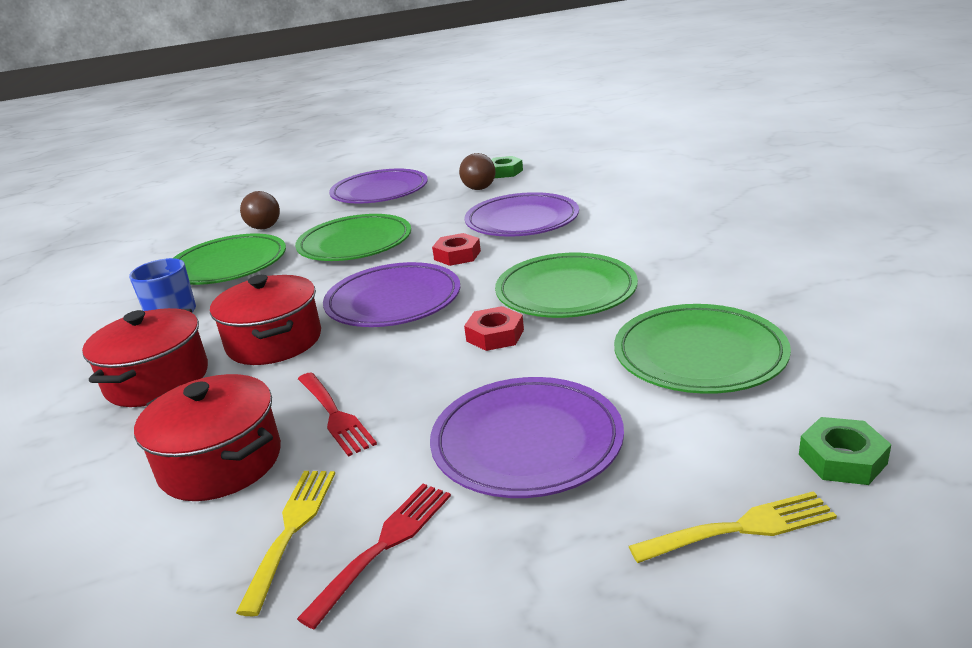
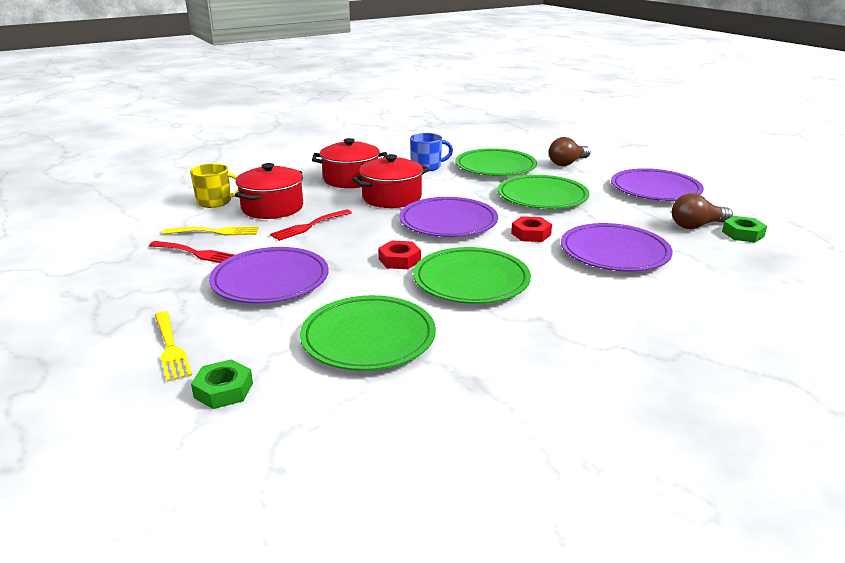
camera: 75 degrees right, 0 degrees up
(120, 550) = (215, 202): none -> yellow mug

